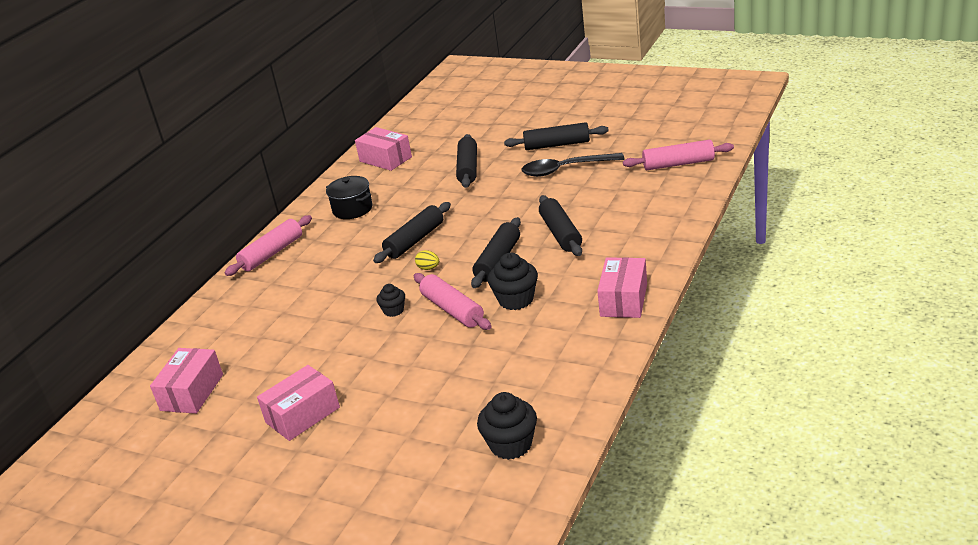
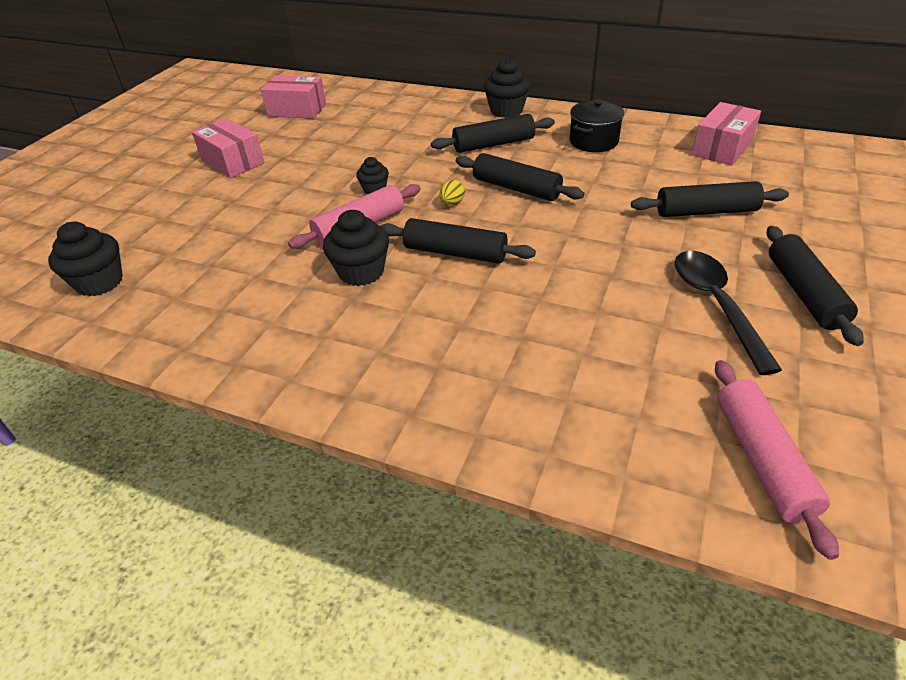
camera: 85 degrees right, 10 degrees up
(272, 253) = (506, 110): pink rolling pin -> black cupcake
(561, 233) = (514, 305): black rolling pin -> black rolling pin (493, 144)
(623, 300) = (320, 371): pink box -> none

